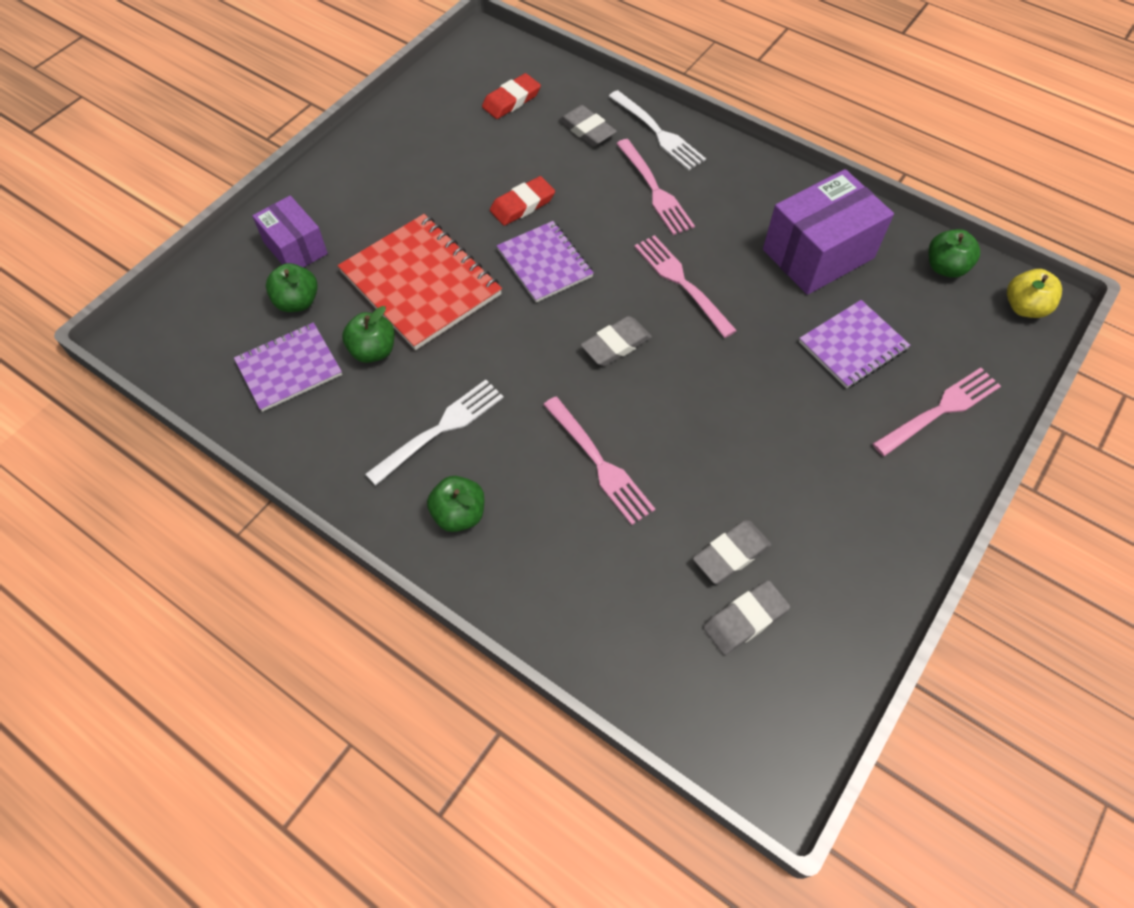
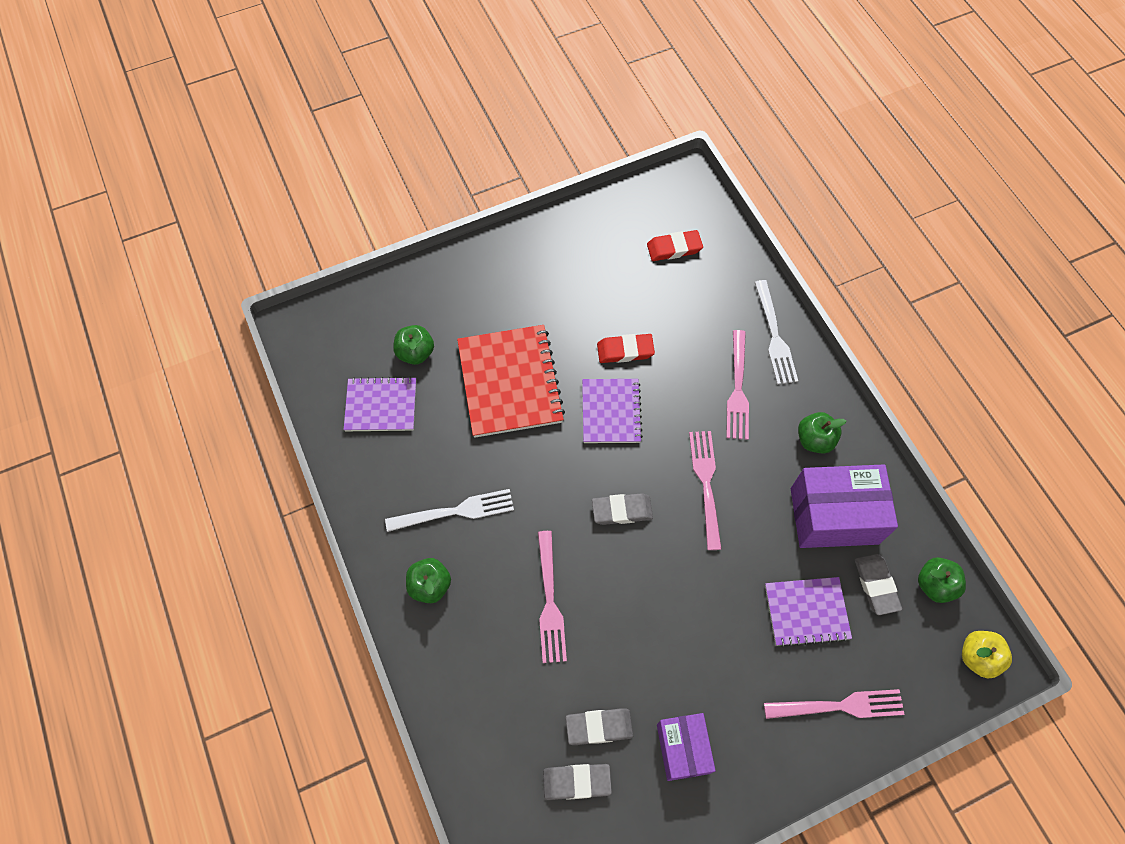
camera: 30 degrees right, 5 degrees up
(295, 248) = (438, 306): purple box -> purple box (682, 748)
(373, 351) = (445, 422): green apple -> green apple (814, 440)
(587, 130) = (718, 305): grey eraser -> grey eraser (876, 585)

